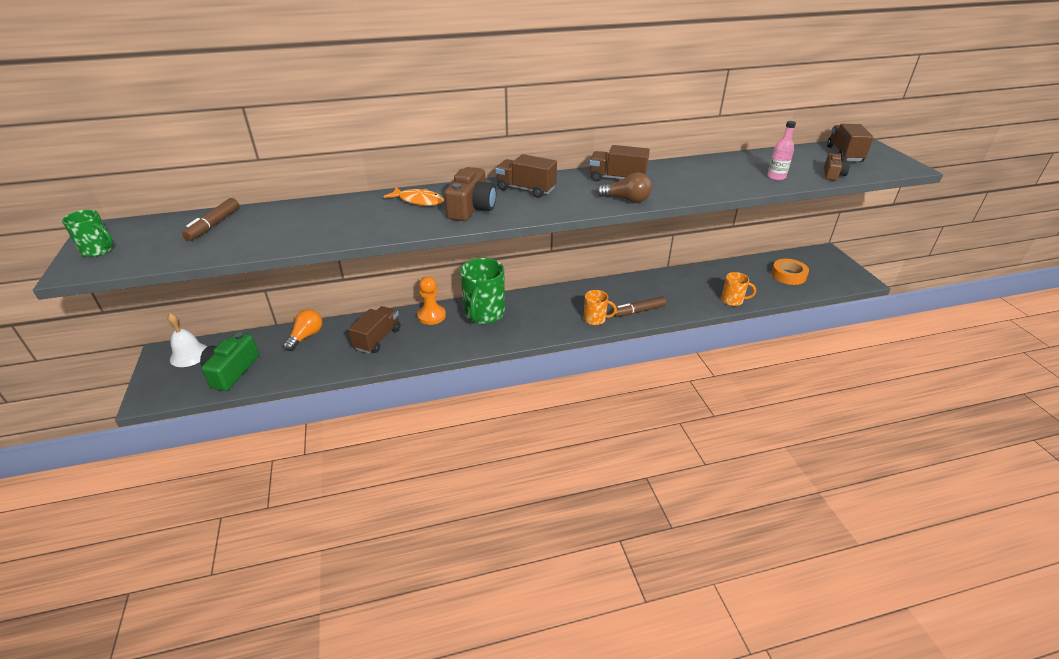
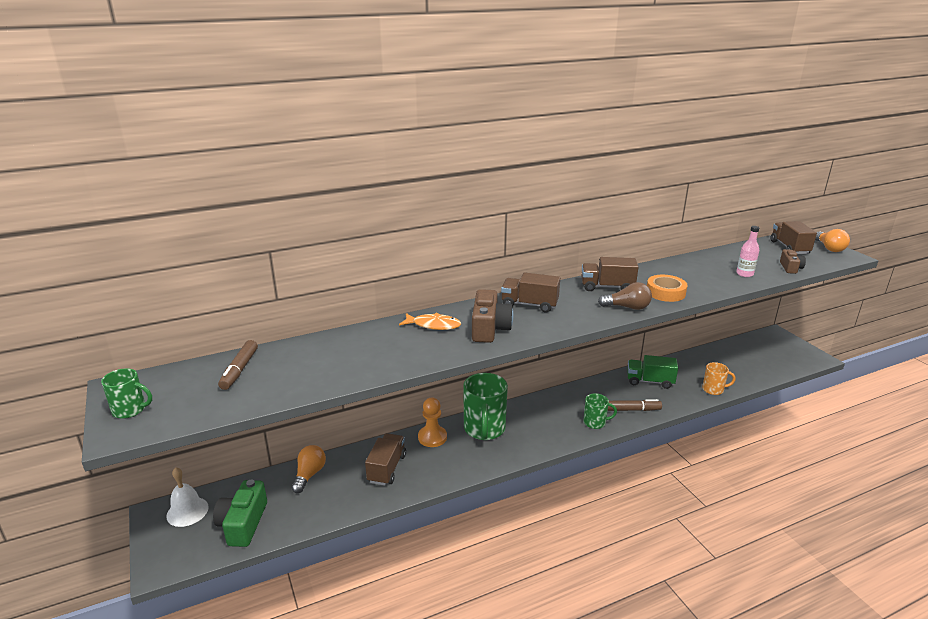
camera: 10 degrees left, 10 degrees down
(595, 319) = (595, 422): orange mug -> green mug
(638, 311) = (632, 410): brown marker -> brown marker turned 150 degrees counterclockwise
(669, 286) = (650, 381): none -> green truck
(788, 275) = (752, 359): orange tape -> orange tape (665, 292)
(891, 158) = (829, 248): none -> orange light bulb

